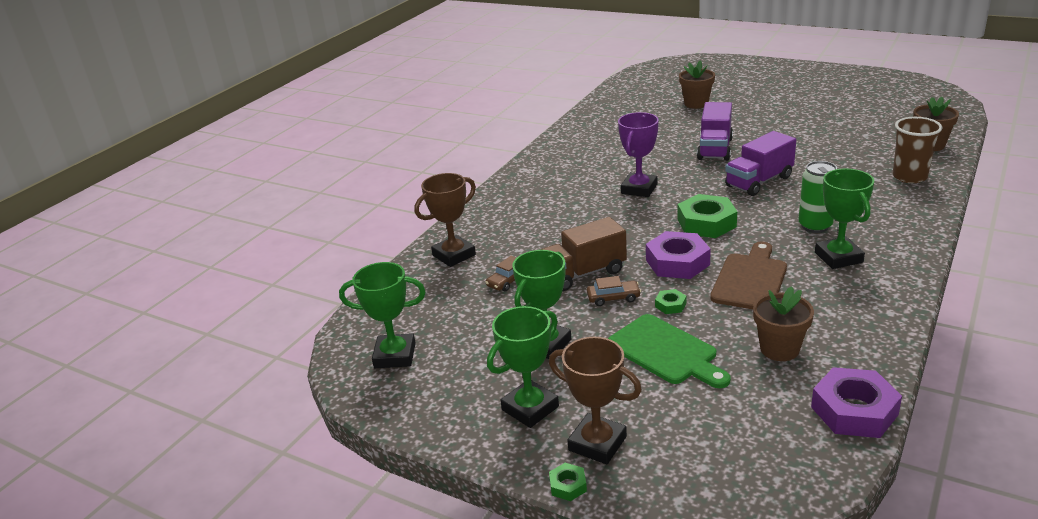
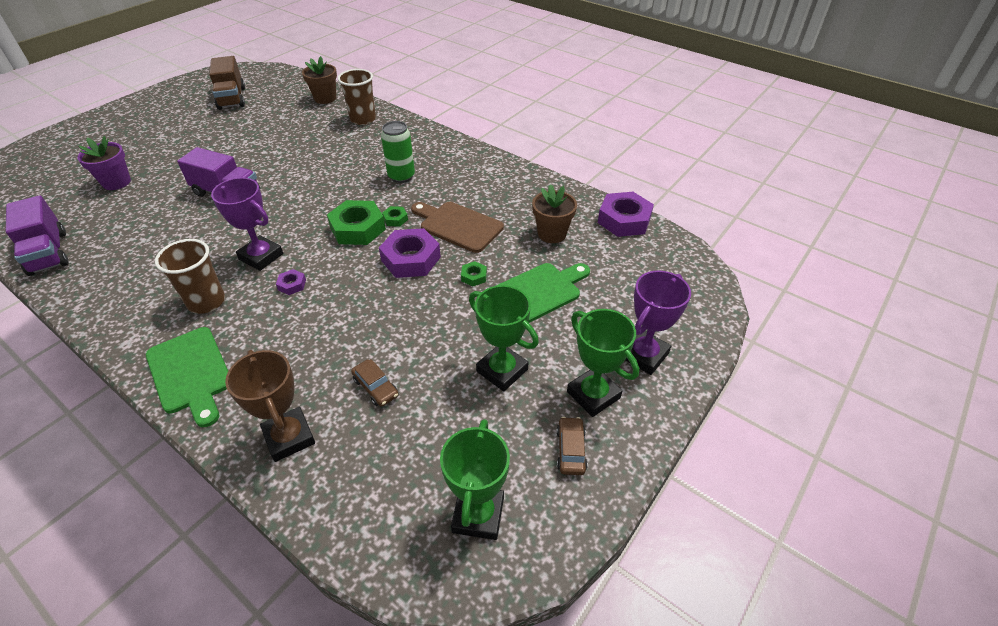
camera: 85 degrees left, 15 degrees up
(503, 200) = (190, 373): none -> green cutting board
(568, 485) = (691, 381): green nut -> green nut (395, 219)
(575, 183) = (206, 302): none -> brown cup
(583, 273) = (394, 324): brown truck -> brown truck (232, 98)
(597, 443) = (644, 355): brown trophy -> purple trophy
(611, 212) = (292, 285): none -> purple nut
(613, 298) = (447, 310): brown car -> brown car (571, 450)
(696, 104) = (116, 182): brown flower pot -> purple flower pot
(759, 182) = (311, 184): purple truck -> purple truck (48, 253)
(838, 257) = (450, 178): green trophy -> none

